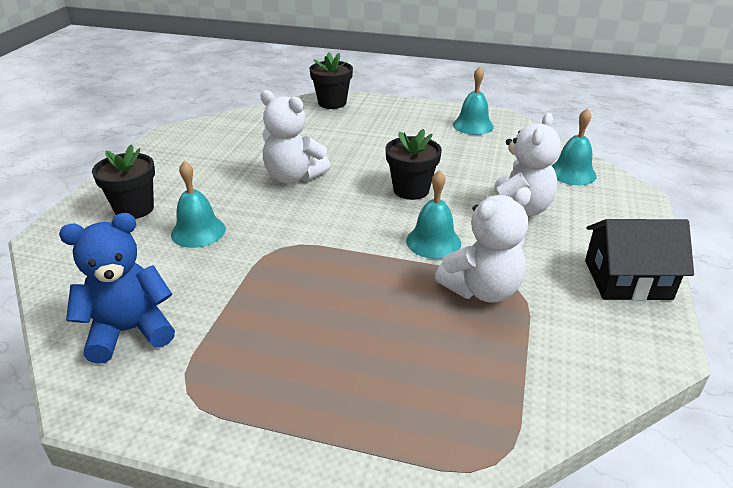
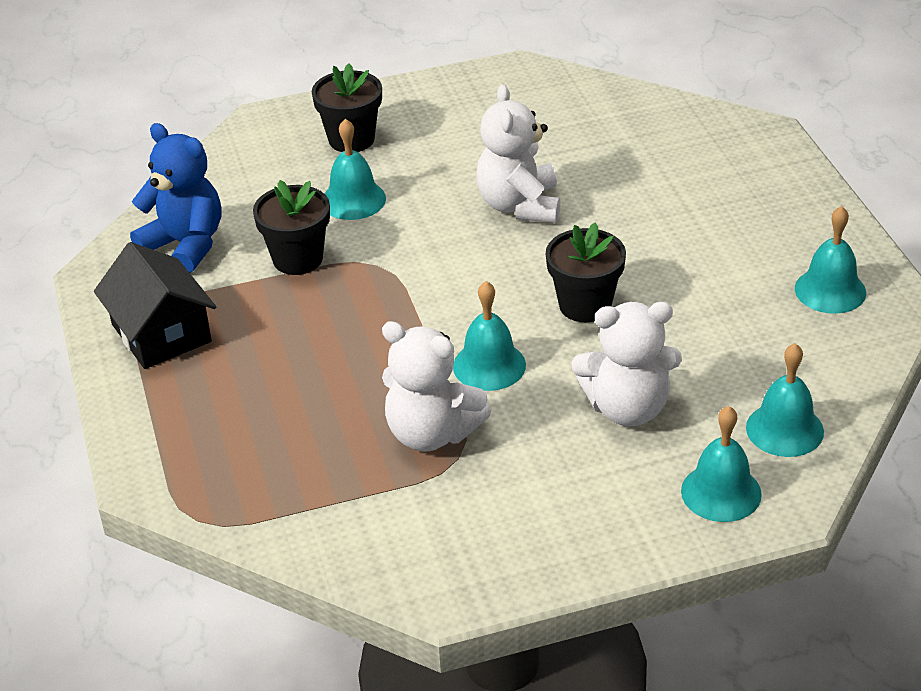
camera: 60 degrees right, 5 degrees up
(332, 103) = (747, 141): black flower pot -> black flower pot (298, 259)
(612, 208) = (721, 492): none -> turquoise bell
(627, 279) = (554, 542): black house -> black house (161, 333)

